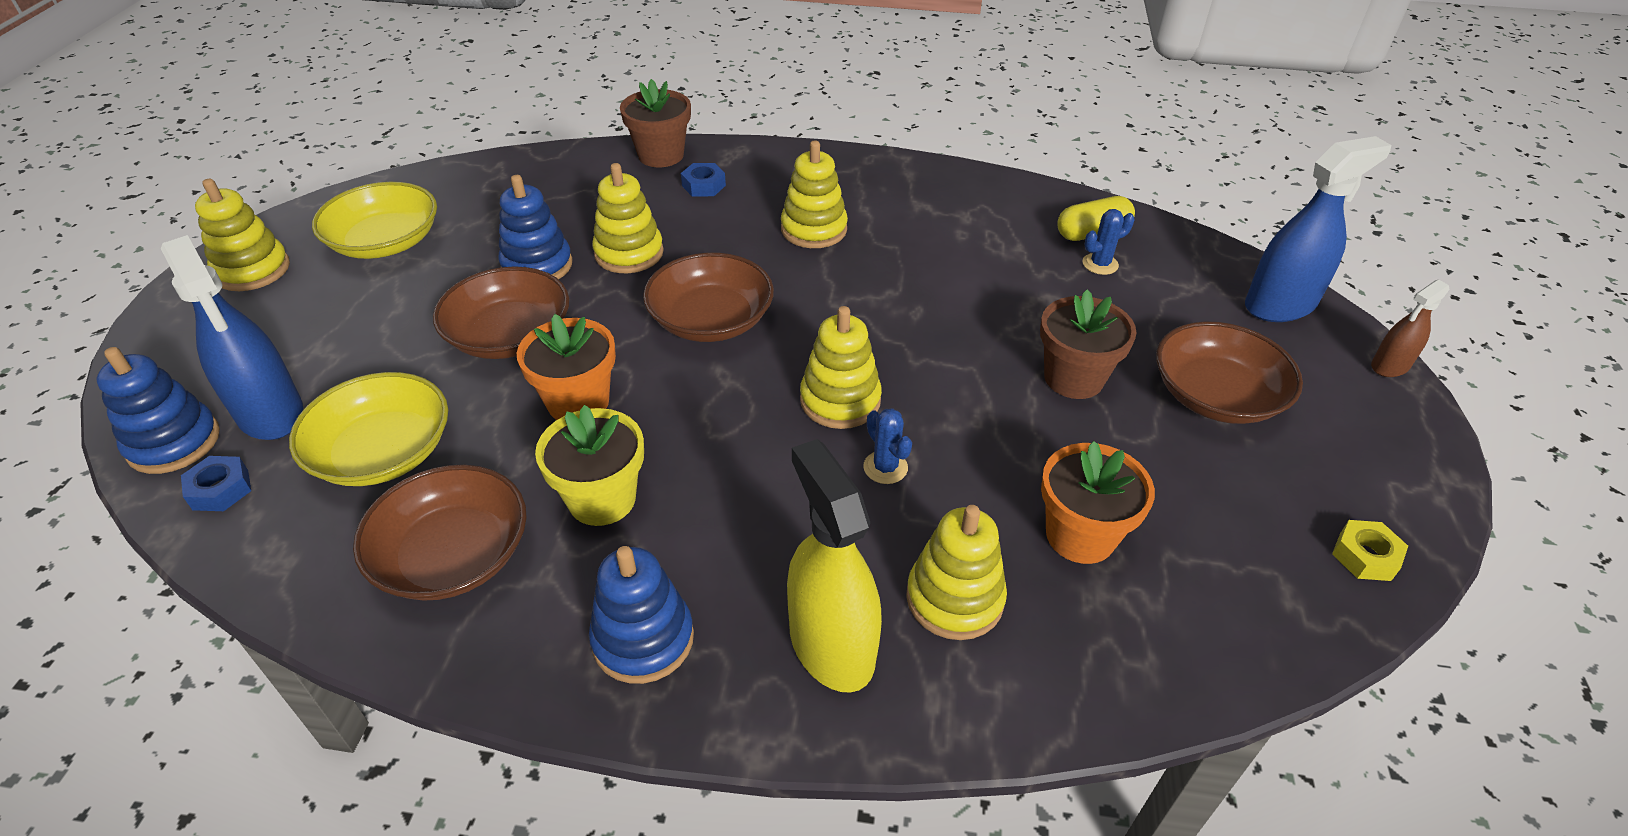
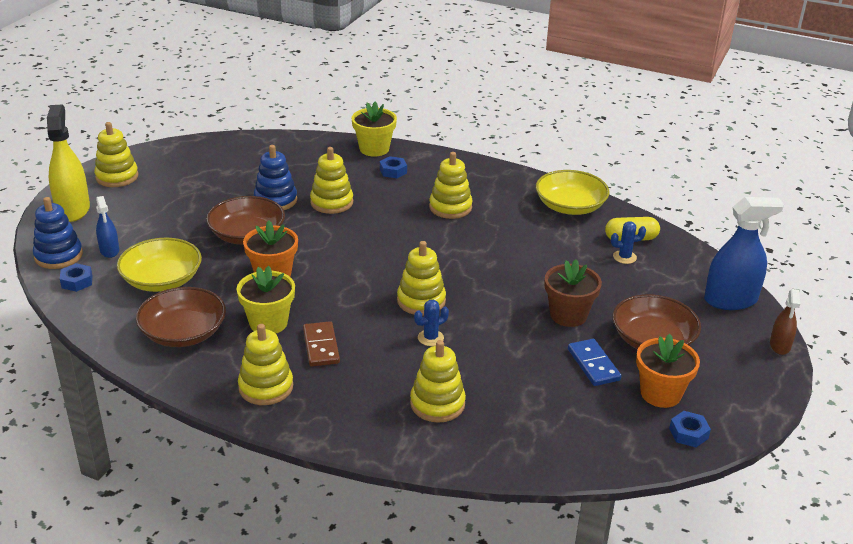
camera: 15 degrees right, 10 degrees down
(270, 412) = (109, 250): blue spray bottle -> blue spray bottle, size x0.54
(385, 242) = (193, 173): yellow bowl -> yellow bowl (570, 206)
(643, 639) = (266, 387): blue stacking toy -> yellow stacking toy
(661, 155) = (374, 149): brown flower pot -> yellow flower pot
(710, 527) = (321, 346): none -> brown domino
(711, 320) = (365, 246): brown bowl -> none
(831, 645) = (361, 409): yellow spray bottle -> yellow spray bottle (73, 209)
(885, 467) = (430, 338): blue cactus -> blue cactus turned 75 degrees clockwise
(1080, 535) = (524, 390): orange flower pot -> orange flower pot (660, 393)
(1156, 460) = (593, 364): none -> blue domino
(1365, 556) = (688, 433): yellow nut -> blue nut
(1390, 366) = (780, 345): brown spray bottle -> brown spray bottle turned 60 degrees counterclockwise

